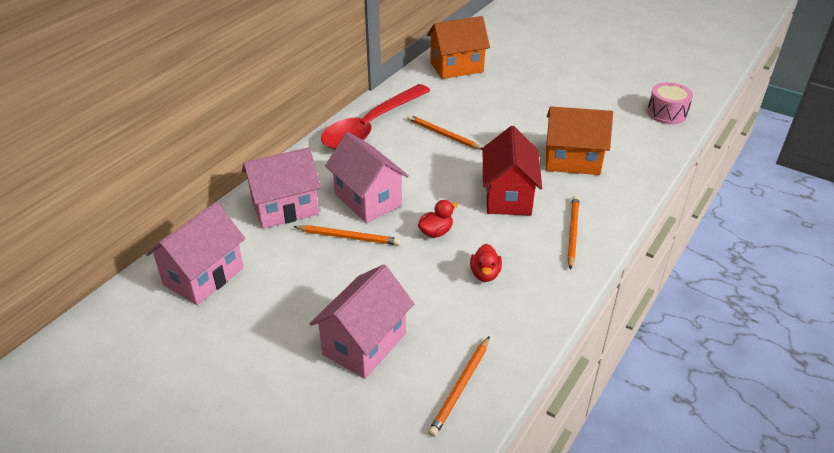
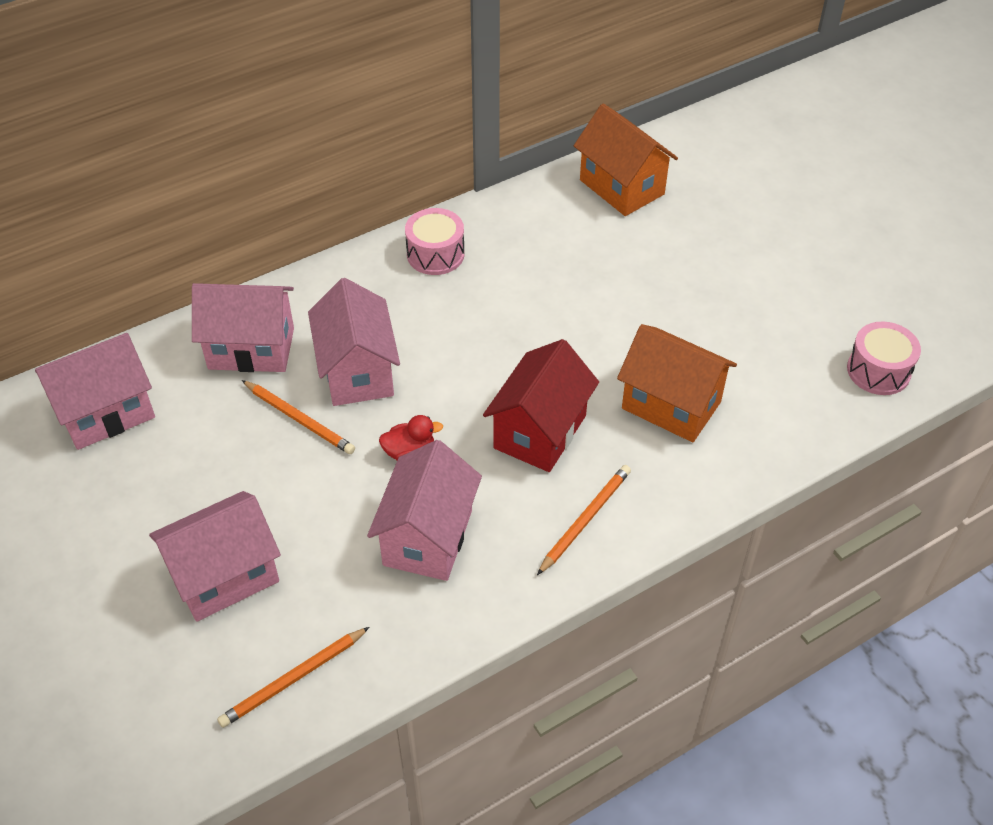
camera: 25 degrees right, 10 degrees up
(370, 126) = (435, 254): red spoon -> pink drum
(443, 134) = (522, 299): orange pencil -> none
(456, 67) = (622, 187): orange house -> orange house turned 45 degrees clockwise
(485, 274) = (428, 537): red duck -> pink house

